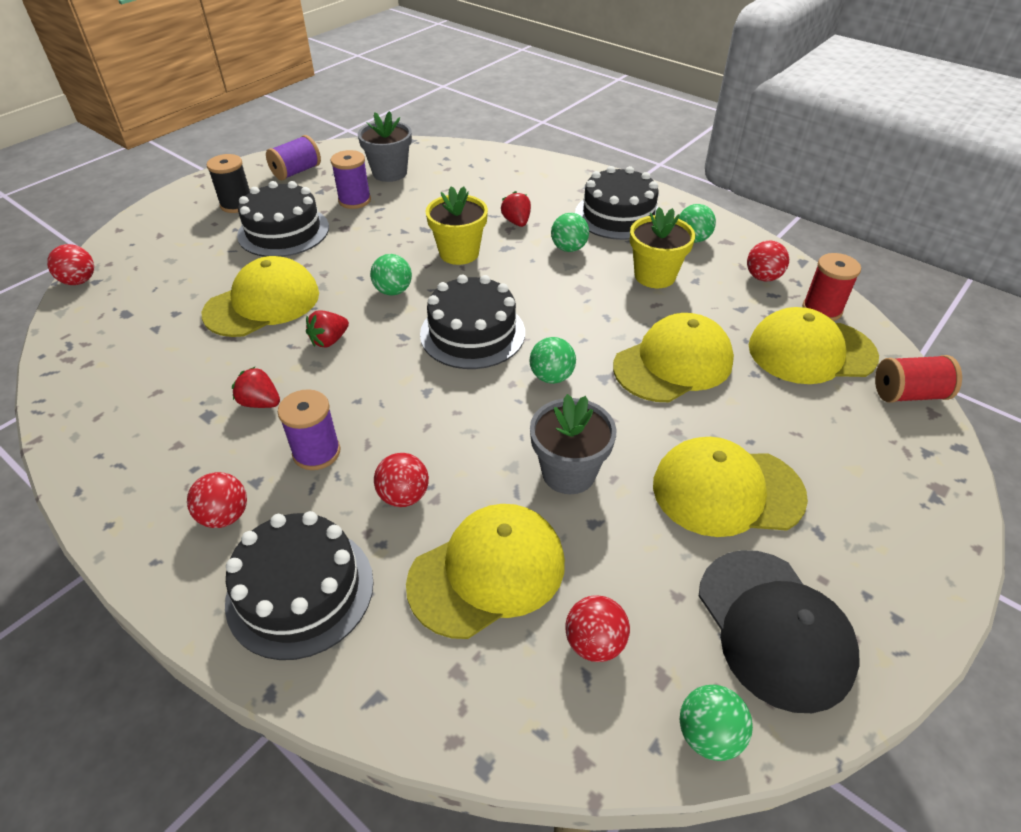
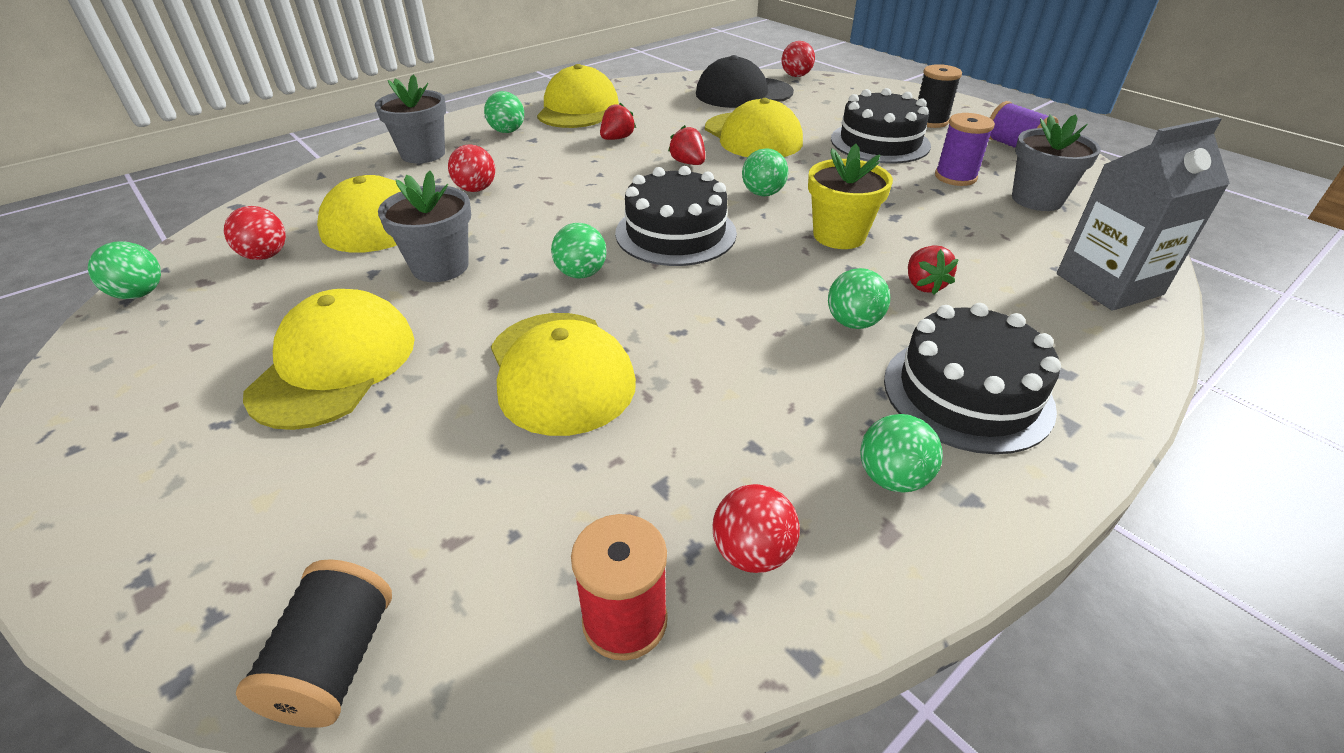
camera: 100 degrees right, 5 degrees down
(225, 516) = (507, 131): red ball -> green ball
(300, 591) = (423, 154): black cake -> grey flower pot
(316, 452) = (547, 158): purple spool -> none
(496, 164) = (1108, 284): none -> grey carton
(516, 222) = (924, 285): red strawberry -> red strawberry turned 90 degrees clockwise
(655, 276) = (772, 399): yellow flower pot -> none
(774, 628) = (167, 353): black cap -> black cap (743, 93)
(811, 351) = (515, 547): yellow cap -> yellow cap (578, 108)
(908, 394) = (335, 662): red spool -> black spool

